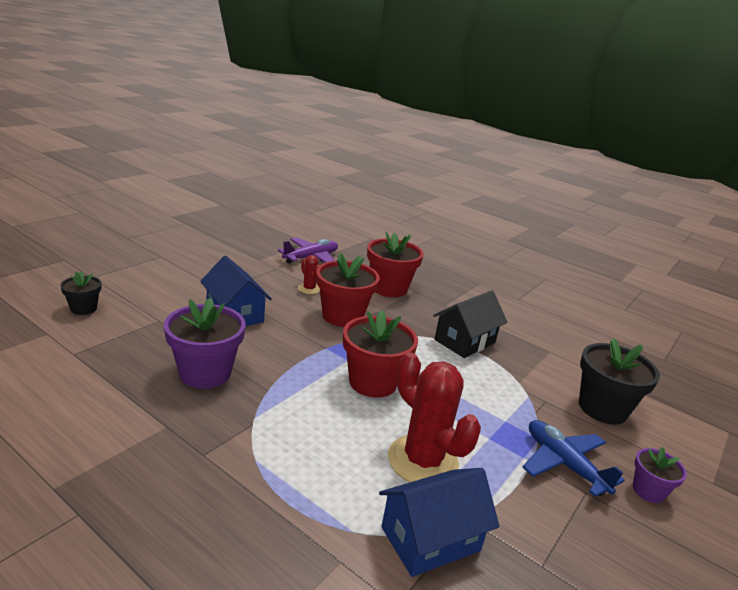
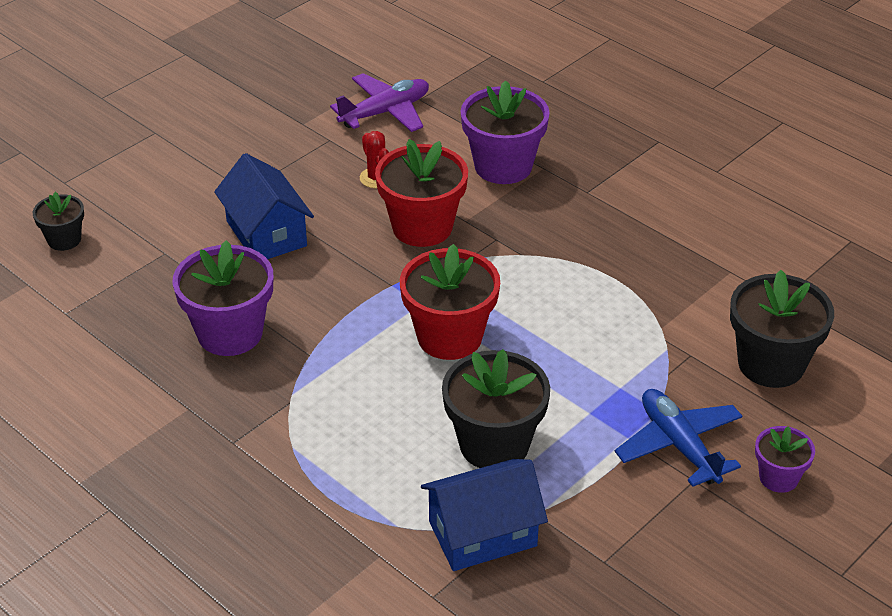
camera: 10 degrees right, 15 degrees up
(389, 288) = (503, 166): red flower pot -> purple flower pot
(422, 461) = (494, 444): red cactus -> black flower pot
(464, 341) = (600, 261): black house -> none

